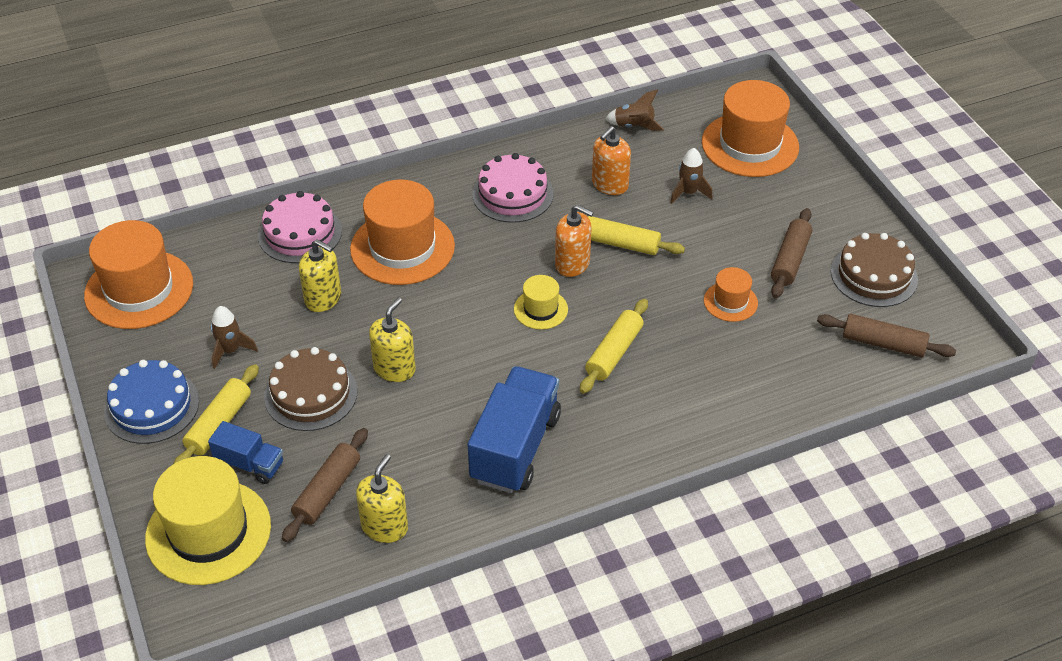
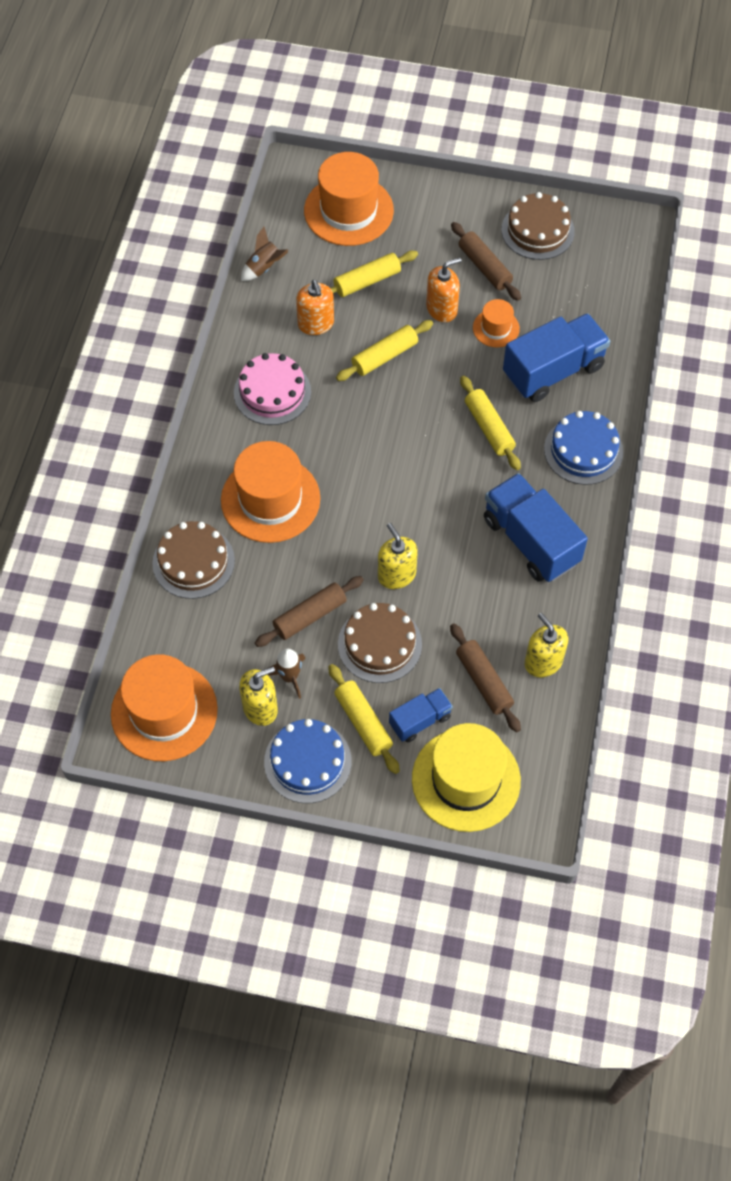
camera: 55 degrees left, 15 degrees up
(300, 233) = (193, 562): pink cake -> brown cake
(323, 298) = (283, 583): yellow soap dispenser -> yellow soap dispenser (260, 708)
(540, 309) = (410, 447): yellow hat -> none
(572, 264) = (380, 399): orange soap dispenser -> orange soap dispenser (442, 309)
(656, 436) = (583, 450): none -> blue cake
(688, 193) = (367, 281): brown rocket -> yellow rolling pin
(726, 367) = (553, 371): none -> blue truck
(883, 343) = (601, 269): brown rolling pin -> brown rolling pin (310, 616)

